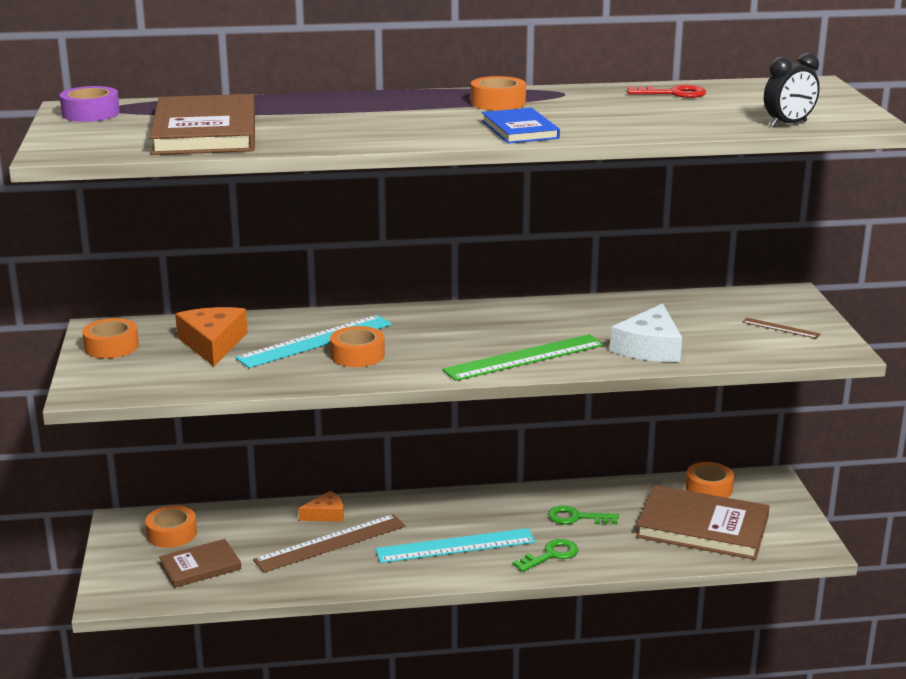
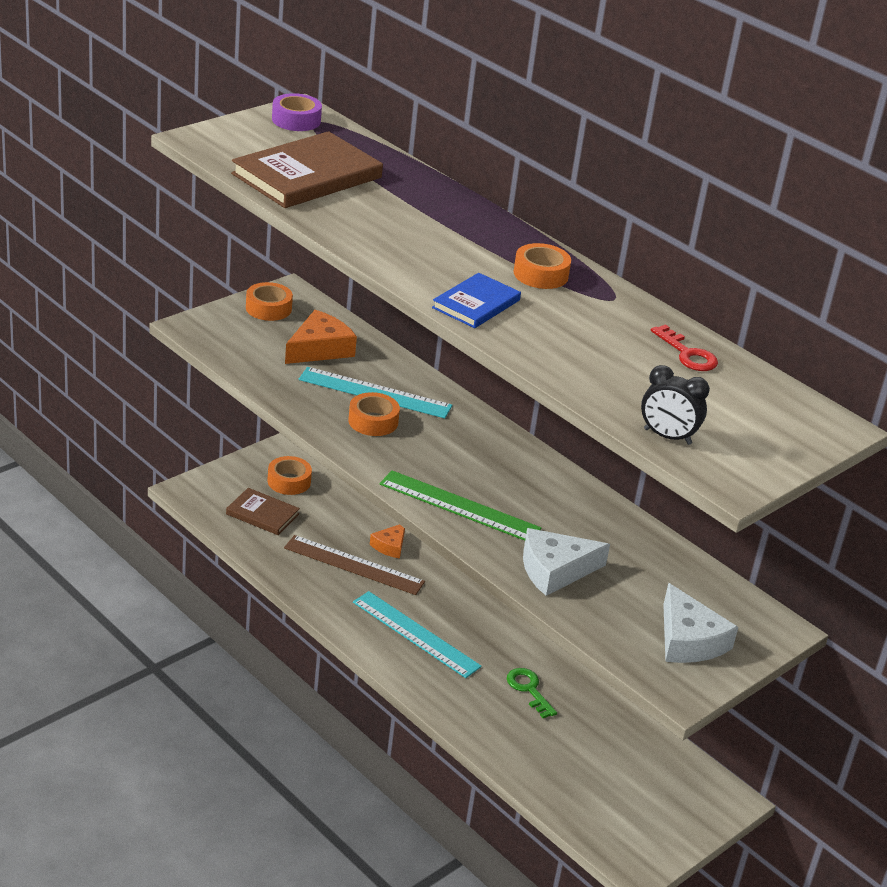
camera: 50 degrees right, 10 degrees up
(326, 514) = (390, 546): orange cheese -> orange cheese turned 90 degrees clockwise
(551, 555) = (456, 694): green key -> none
(702, 527) = (595, 776): brown book -> none
(709, 488) = (667, 760): orange tape -> none
(781, 328) = (688, 640): brown ruler -> white cheese

